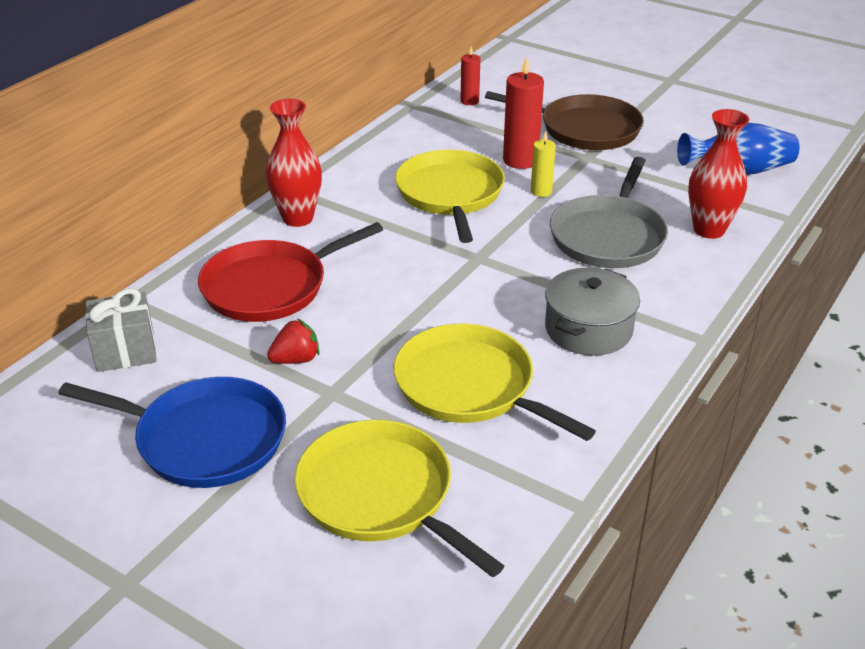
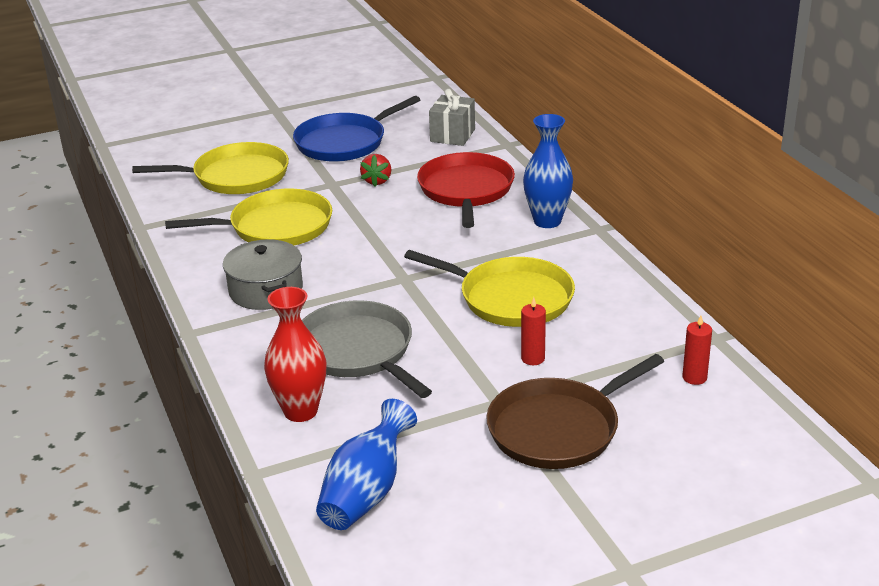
camera: 125 degrees right, 5 degrees down
(298, 218) = (547, 221): red vase -> blue vase
(520, 160) = (533, 358): red candle -> red candle, size x0.58
(541, 191) = (465, 347): yellow candle -> none

